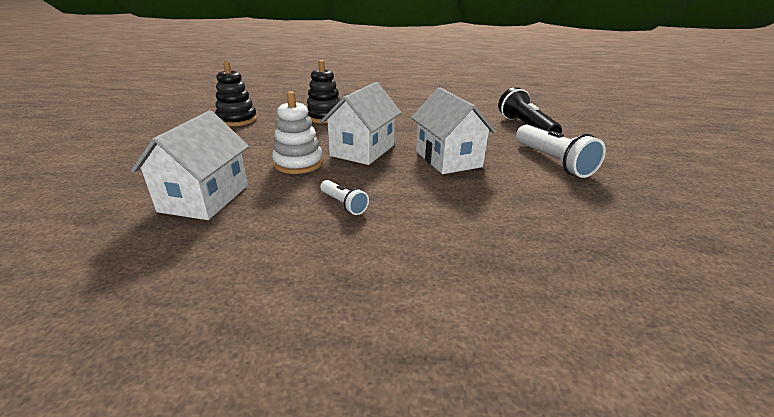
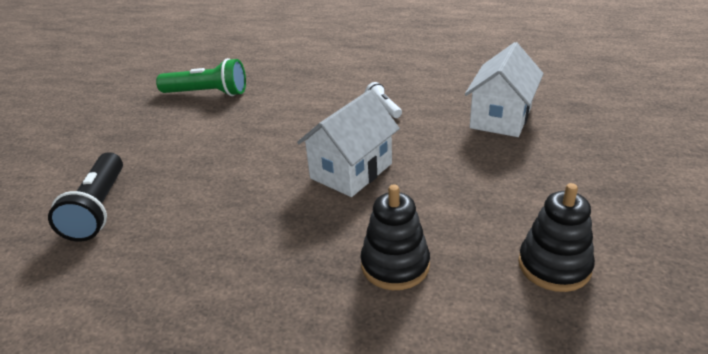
camera: 165 degrees left, 5 degrees up
(298, 163) = (426, 154): white stacking toy -> none
(448, 159) = (262, 152): white house -> none
(553, 162) = (159, 142): white flashlight -> none
(589, 214) = (207, 93): none -> green flashlight

